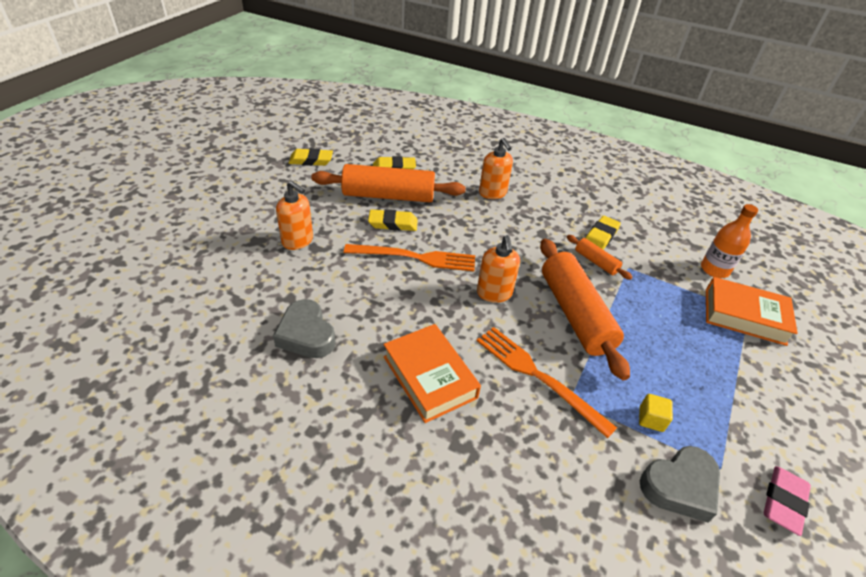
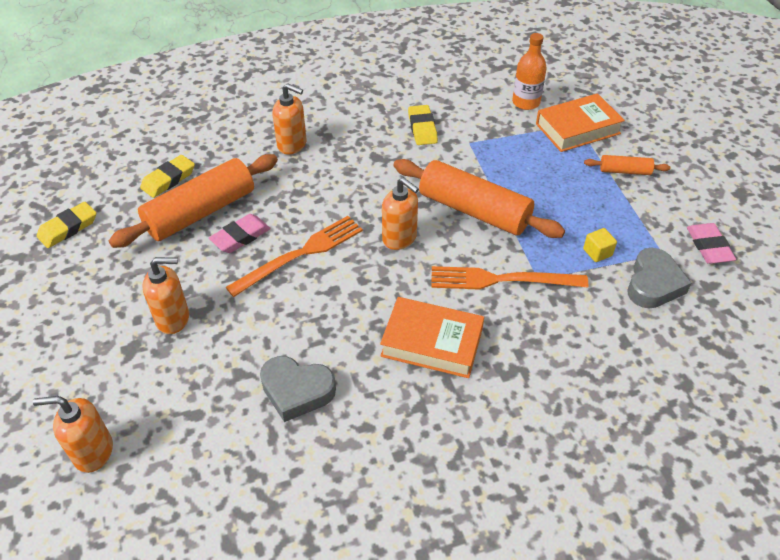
camera: 40 degrees left, 5 degrees up
(168, 278) = (93, 452): none -> orange soap dispenser
(393, 223) = (240, 237): yellow eraser -> pink eraser
(596, 262) = (442, 154): orange rolling pin -> orange rolling pin (625, 171)

